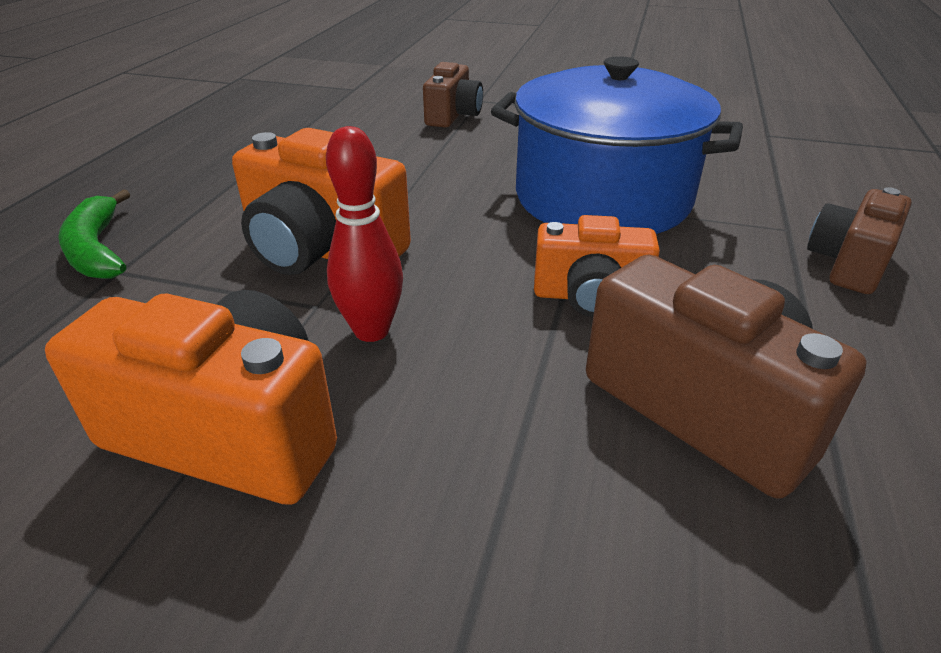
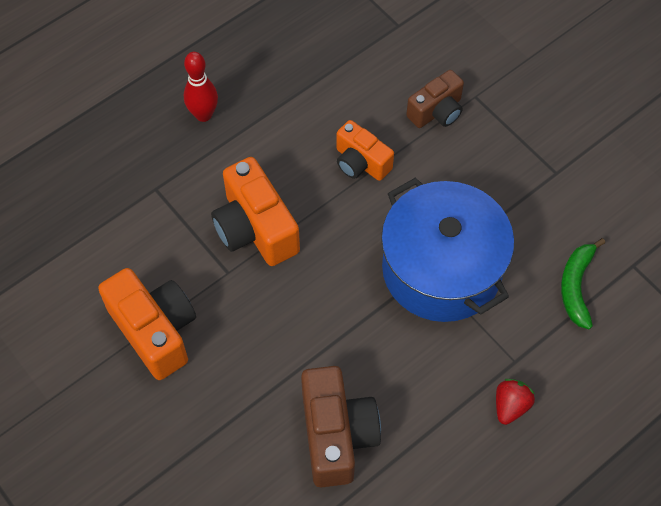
camera: 35 degrees right, 25 degrees up
(97, 249) = (152, 161): green banana -> green banana (576, 286)
(371, 331) = (240, 305): red bowling pin -> red bowling pin (203, 115)
(590, 296) = (354, 344): orange camera -> orange camera (361, 162)
(848, 264) = (510, 406): brown camera -> red strawberry

